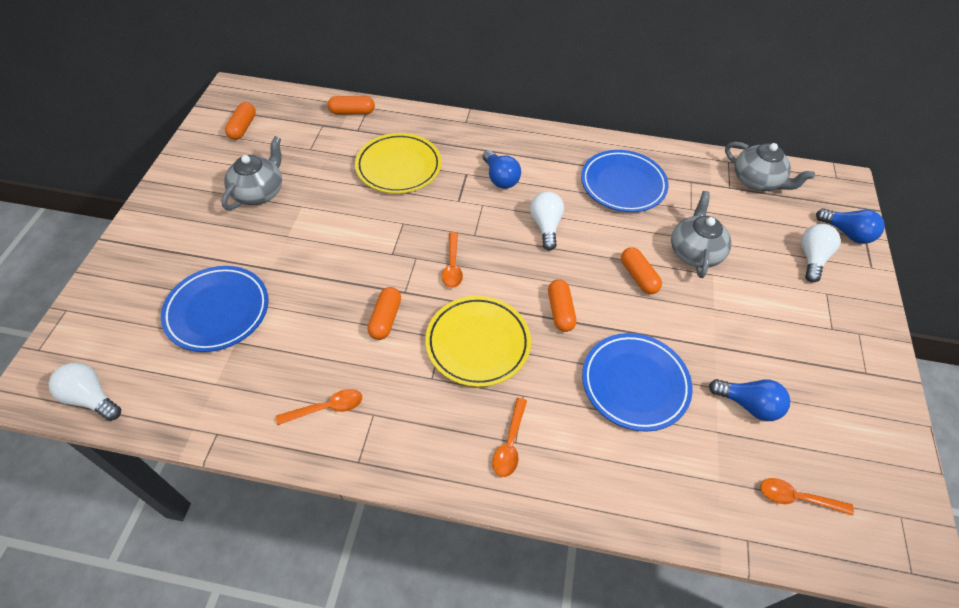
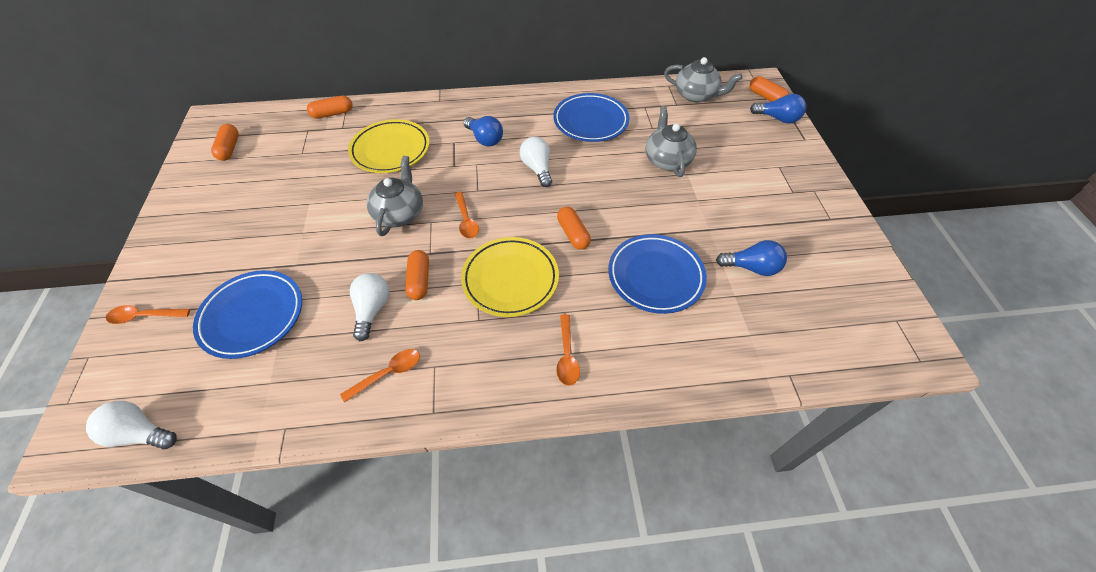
camera: 15 degrees left, 0 degrees up
(259, 192) = (262, 201): grey teapot -> grey teapot (399, 213)
(638, 276) = (628, 190): orange capsule -> orange capsule (766, 97)
(797, 498) = (815, 329): orange spoon -> orange spoon (145, 316)
(811, 258) = (758, 143): white light bulb -> white light bulb (372, 309)

